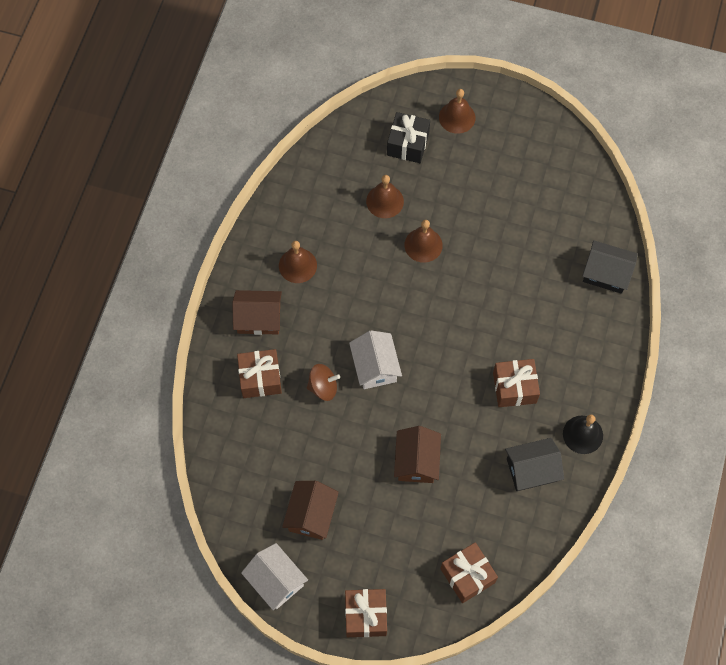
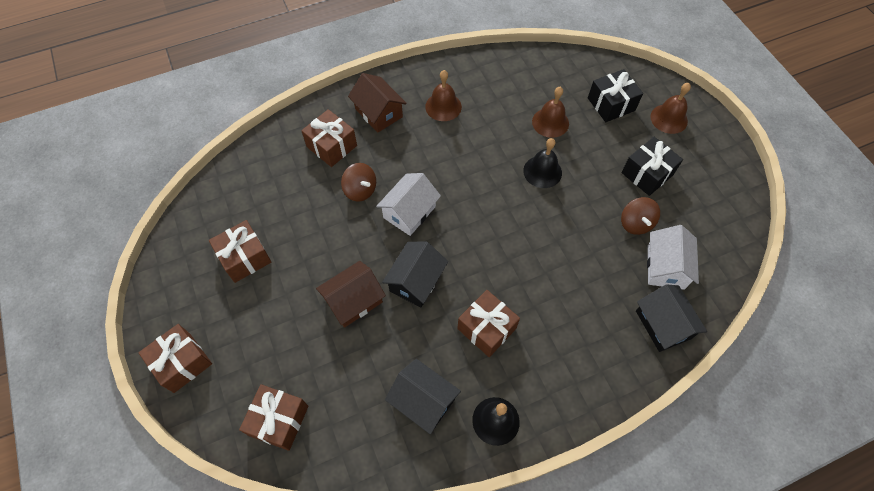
camera: 50 degrees right, 5 degrees down
(276, 581) = (168, 273): white house -> white house (665, 267)
(311, 515) = (245, 257): brown house -> brown gift
(423, 245) = (542, 171): brown bell -> black bell
(437, 406) = (416, 281): none -> black house
(489, 176) = (647, 174): none -> black gift
(520, 221) = (635, 223): none -> brown spinning top

